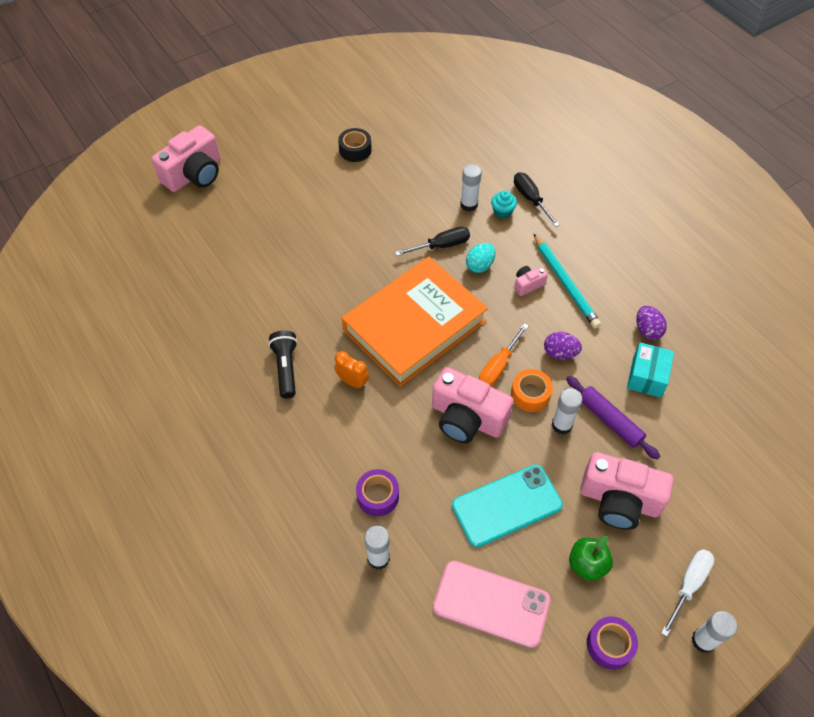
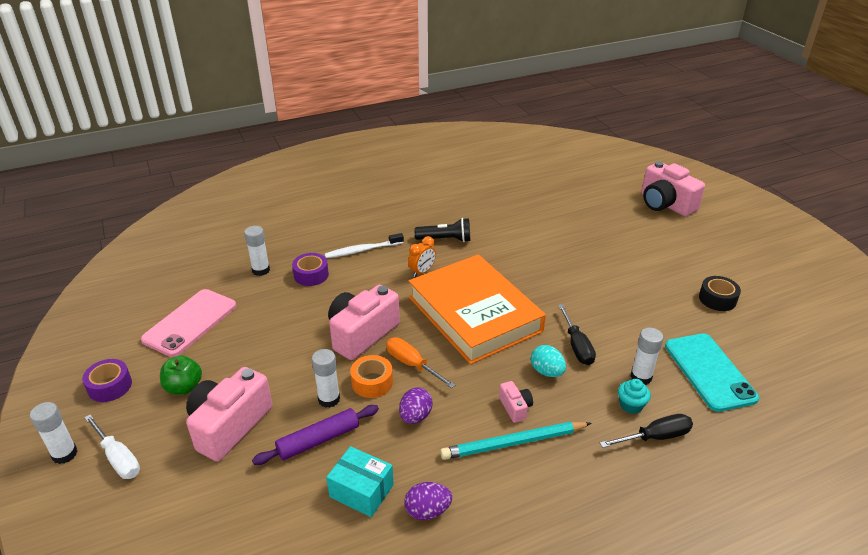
camera: 100 degrees right, 20 degrees down
(319, 452) = (362, 250): none -> white toothbrush
(506, 505) = (266, 345): turquoise phone -> turquoise phone (709, 371)

